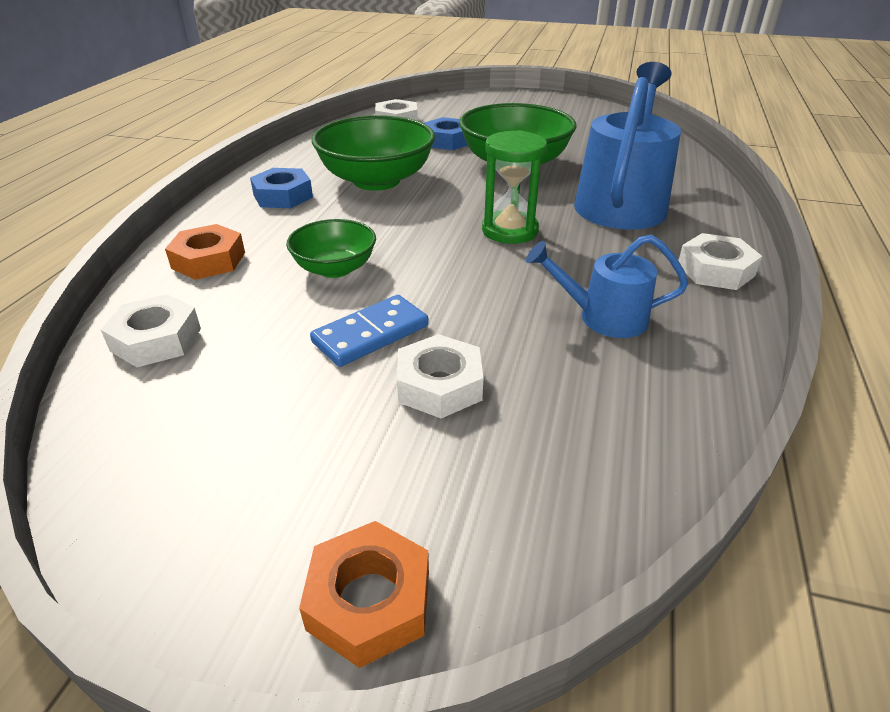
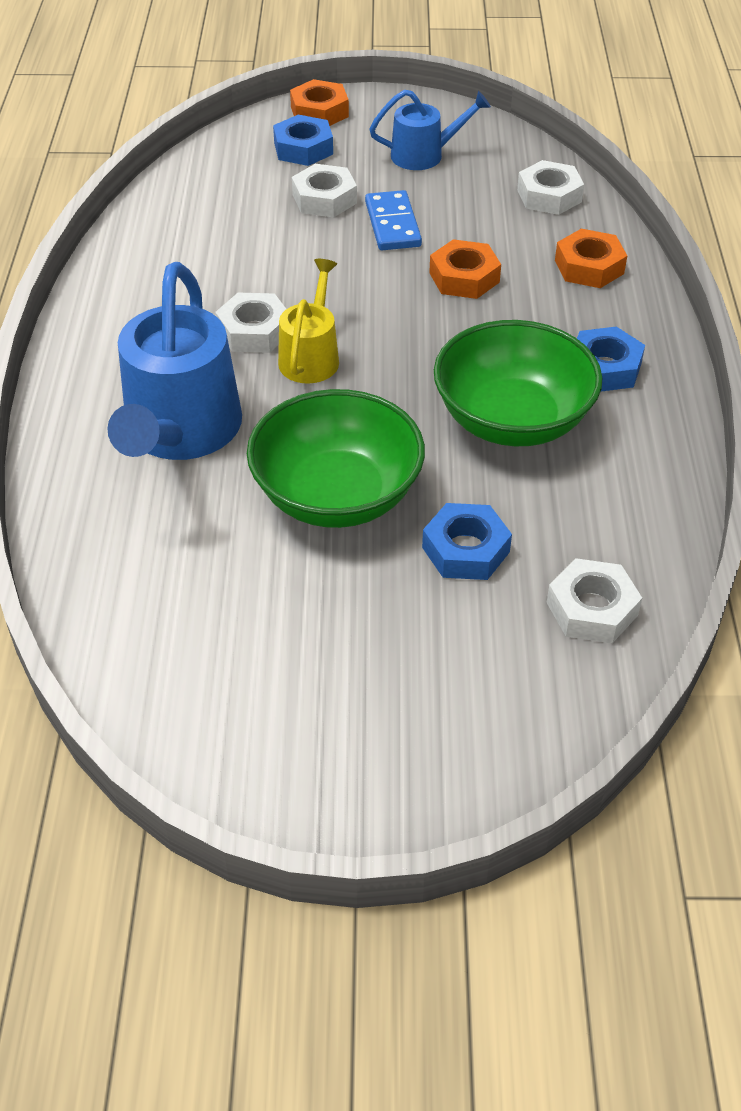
camera: 165 degrees right, 10 degrees up
(335, 268) = (464, 277): green bowl -> orange nut
(371, 334) = (392, 224): blue domino -> blue domino turned 45 degrees counterclockwise
(437, 494) = (303, 148): none -> blue nut
(510, 231) = (311, 356): green hourglass -> yellow watering can
(603, 317) = (209, 267): blue watering can -> blue watering can (425, 155)
(715, 270) = (95, 336): white nut -> white nut (254, 331)

